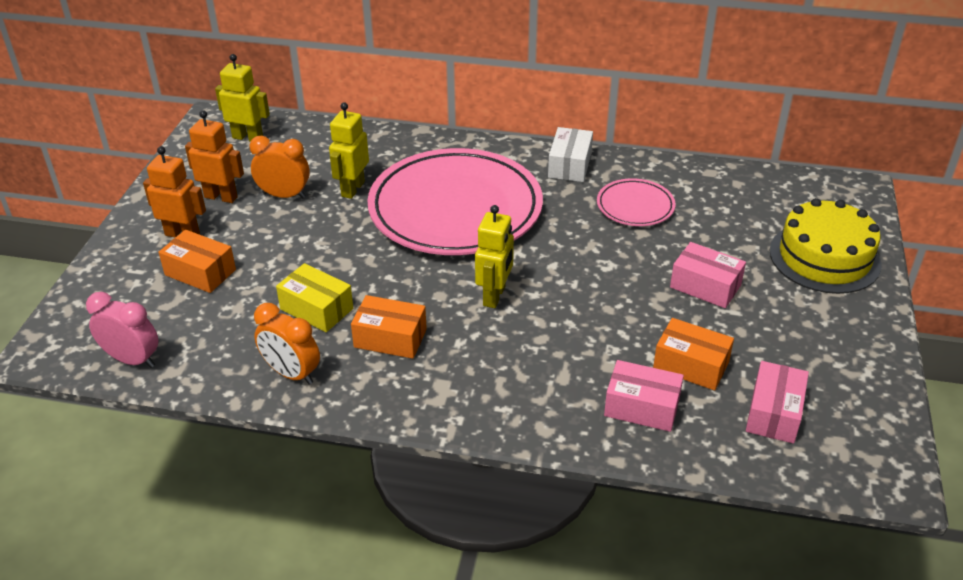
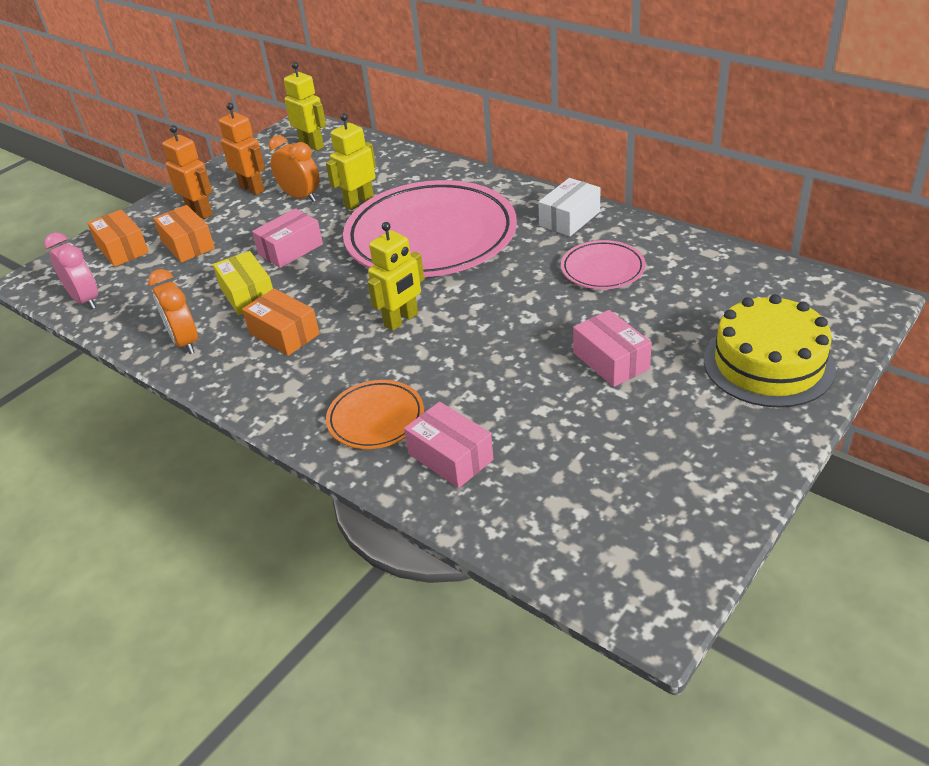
camera: 30 degrees right, 0 degrees up
(548, 393) = (376, 418): none -> orange plate
(691, 365) = (531, 432): orange box -> orange box (122, 249)
(774, 413) = (578, 503): pink box -> pink box (291, 249)

